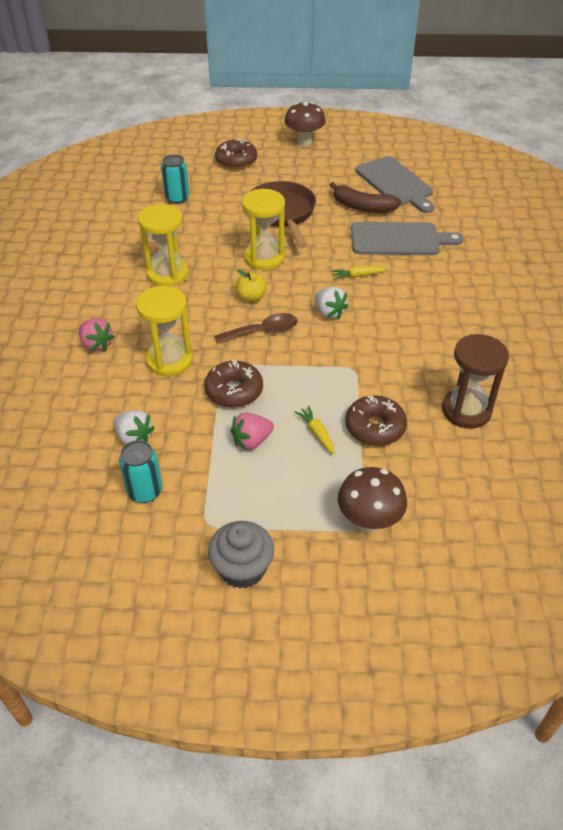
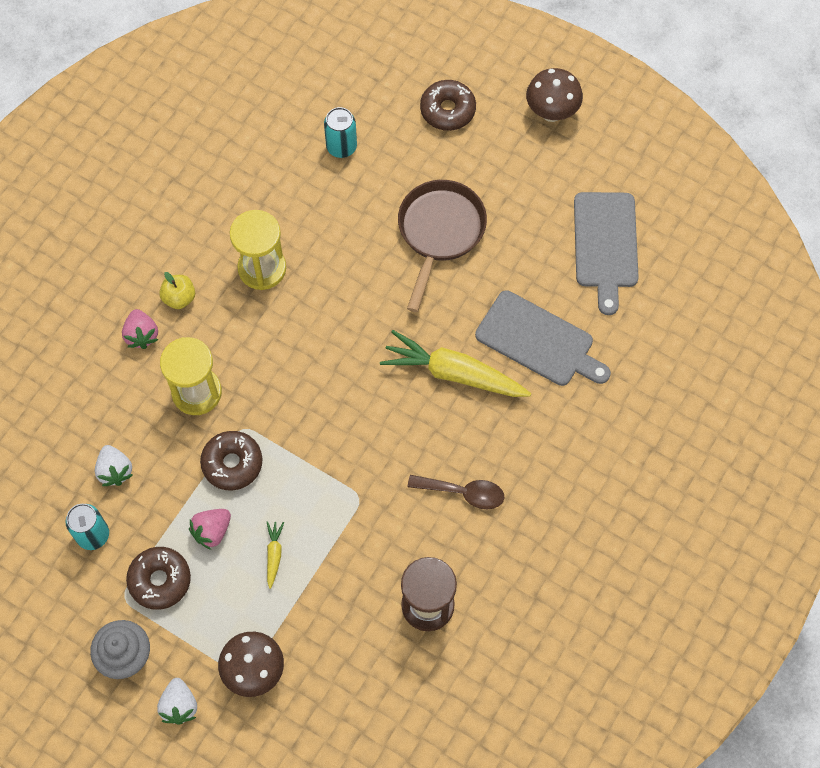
camera: 30 degrees right, 20 degrees up
(251, 298) = (324, 348): yellow apple -> yellow apple (179, 298)
(252, 441) = (212, 531): pink strawberry -> pink strawberry turned 45 degrees counterclockwise
(263, 331) = (306, 401): brown spoon -> brown spoon (463, 493)
(264, 258) = (374, 295): yellow hourglass -> none
(329, 312) = (387, 410): white strawberry -> white strawberry (179, 705)
(358, 276) = (453, 373): yellow carrot -> yellow carrot, size x2.32
(363, 207) = (537, 267): brown banana -> none
(375, 427) = (330, 577): brown donut -> brown donut (160, 580)

